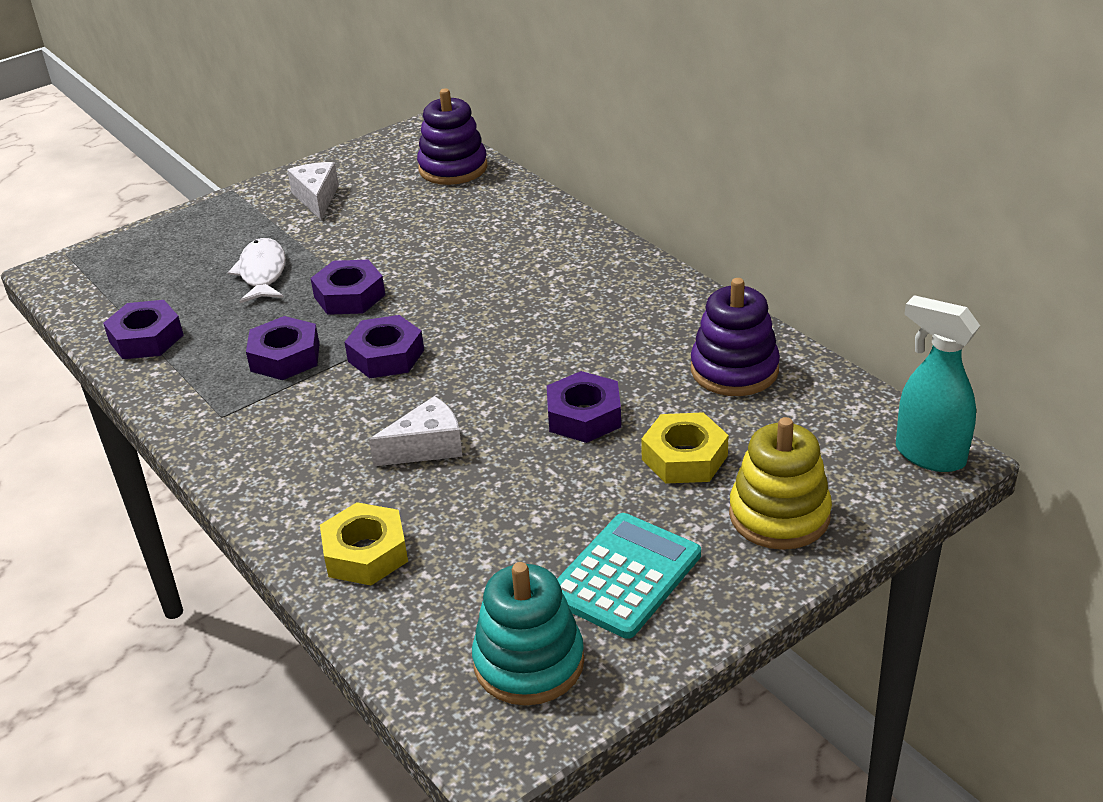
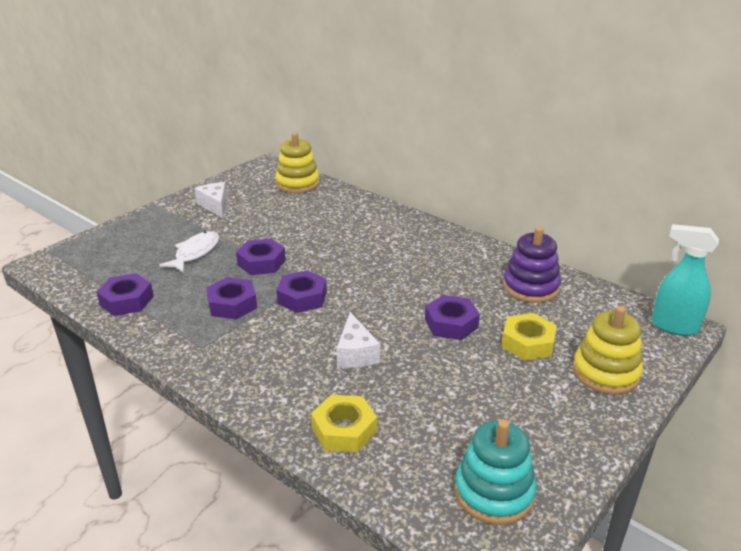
camera: 15 degrees left, 5 degrees down
(262, 273) = (195, 253): white fish -> white fish turned 45 degrees clockwise
(427, 447) = (356, 353): white cheese -> white cheese turned 120 degrees clockwise
(453, 168) = (297, 183): purple stacking toy -> yellow stacking toy
(625, 576) = (529, 424): turquoise calculator -> none

